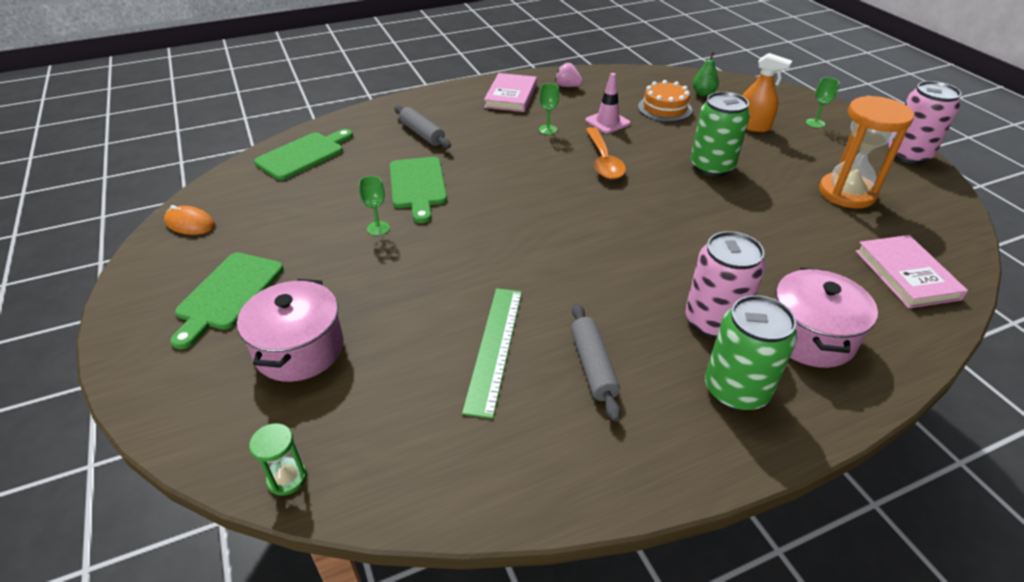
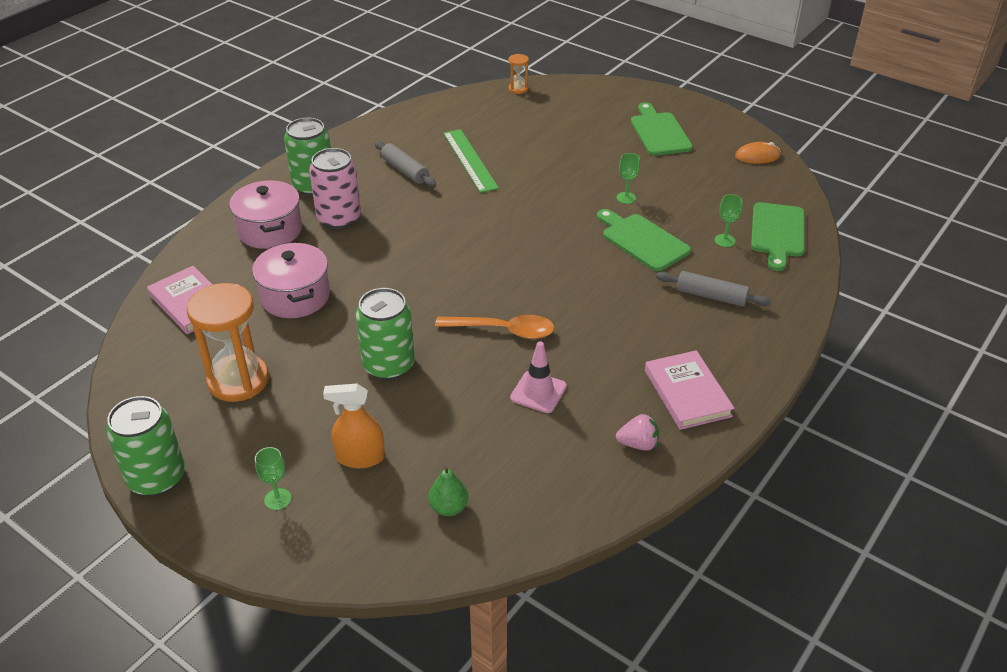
camera: 150 degrees right, 0 degrees up
(287, 478) = (518, 89): green hourglass -> orange hourglass
(299, 349) = (578, 125): pink pot -> pink pot (295, 297)
(547, 129) = (594, 352): green goblet -> green goblet (724, 240)
(603, 161) = (503, 330): orange spoon -> orange spoon turned 135 degrees clockwise
(664, 108) = (485, 449): orange cake -> none
(908, 154) = (157, 478): pink can -> green can

